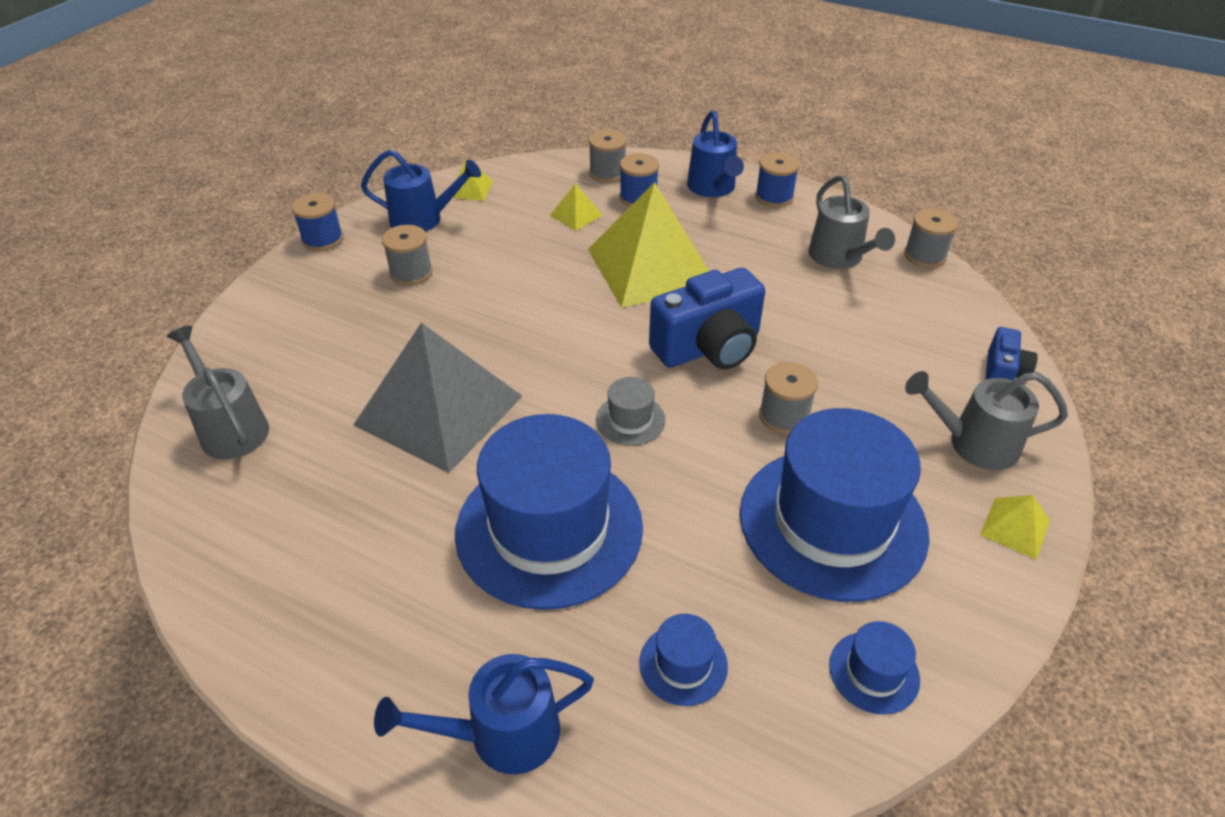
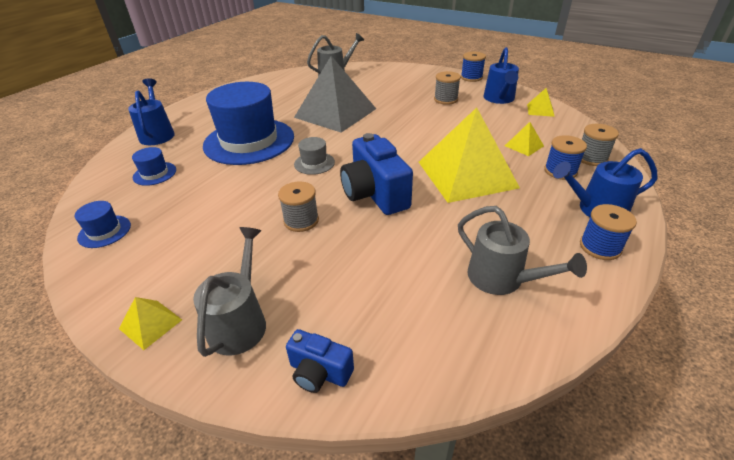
camera: 95 degrees right, 5 degrees down
(832, 522) = (205, 230): blue hat -> none
(839, 258) = (502, 279): grey watering can -> grey watering can turned 120 degrees counterclockwise
(924, 255) = (525, 355): grey spool -> none

